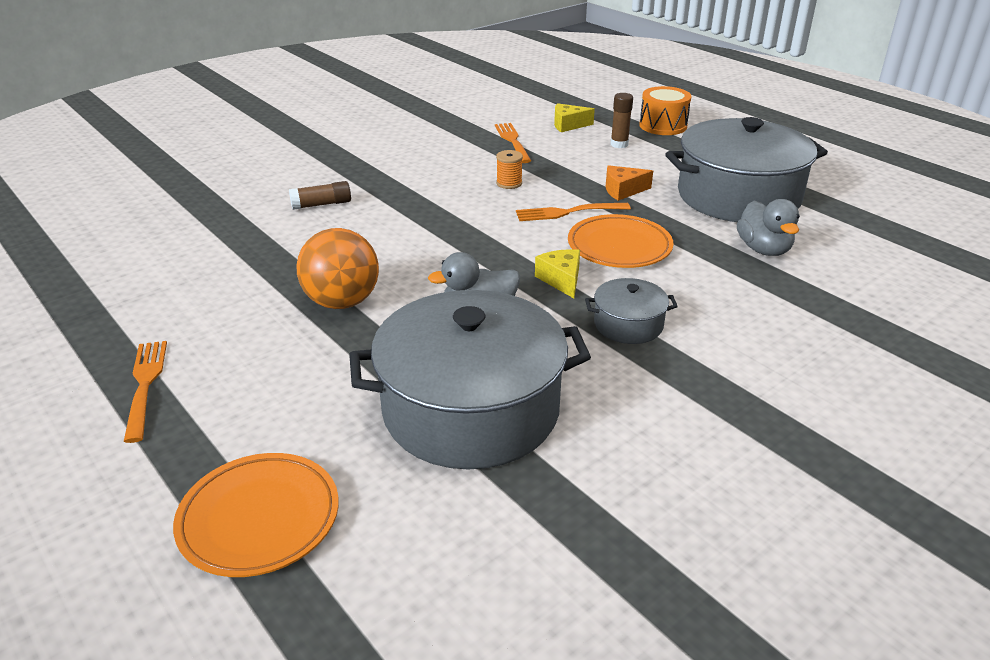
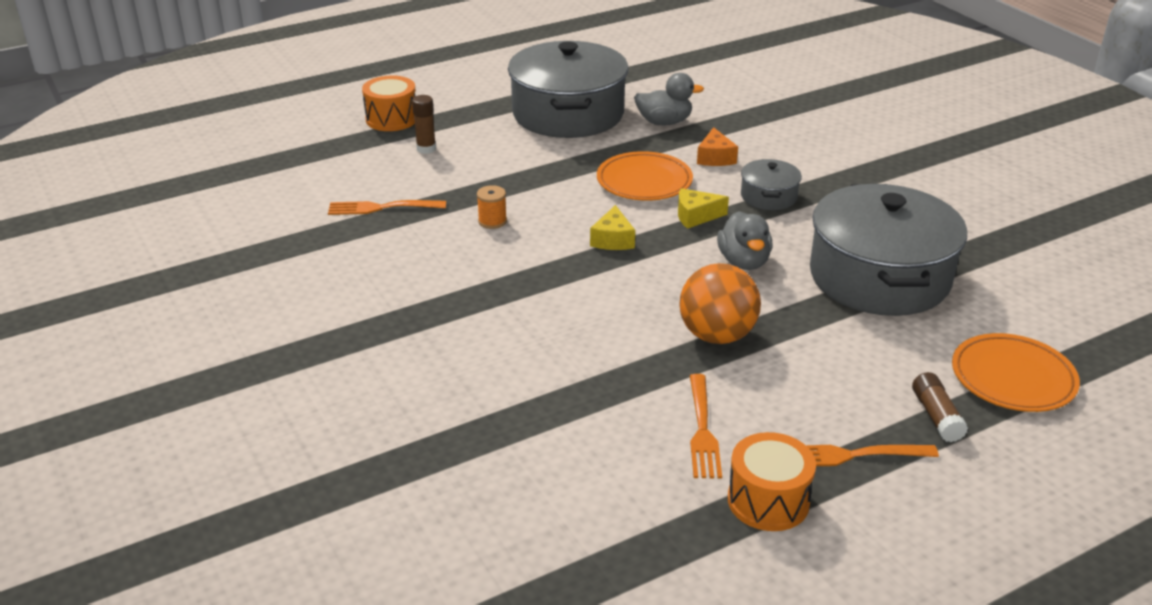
camera: 80 degrees left, 0 degrees up
(97, 338) = (768, 501): none -> orange drum
(321, 204) = (497, 347): brown glue stick -> brown glue stick (936, 416)
(568, 125) = (356, 169): yellow cheese -> yellow cheese (613, 240)
(569, 212) = (570, 196): orange fork -> orange fork (702, 429)
(623, 190) = (534, 163): orange cheese -> orange cheese (715, 158)

